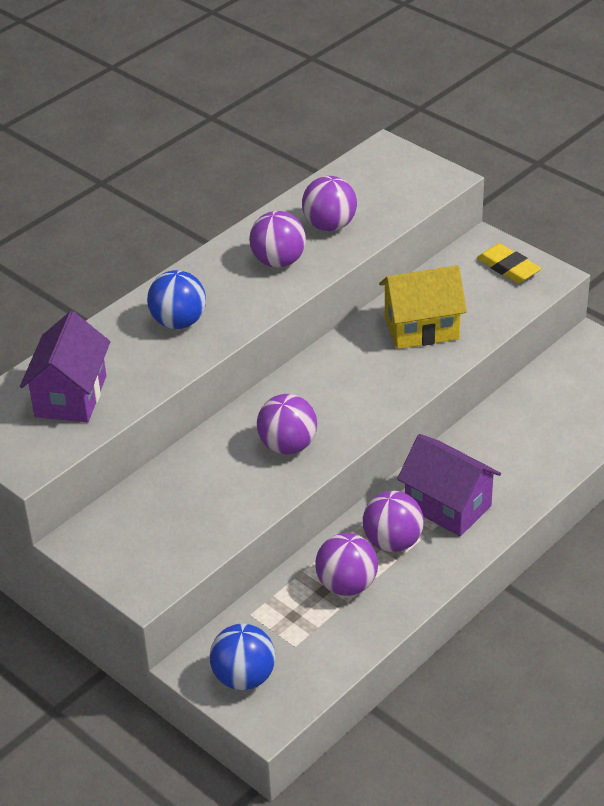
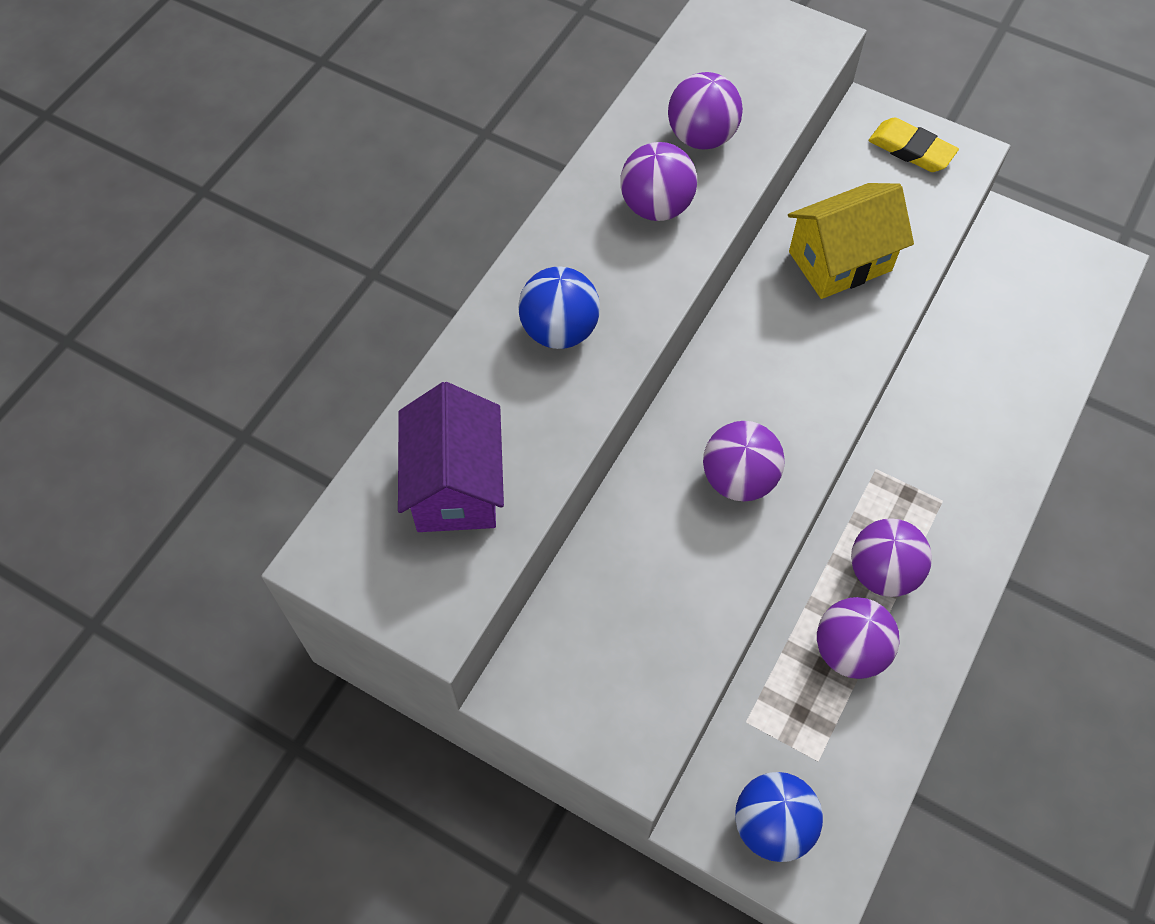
camera: 15 degrees left, 20 degrees up
(448, 506) = (929, 504): purple house -> none

